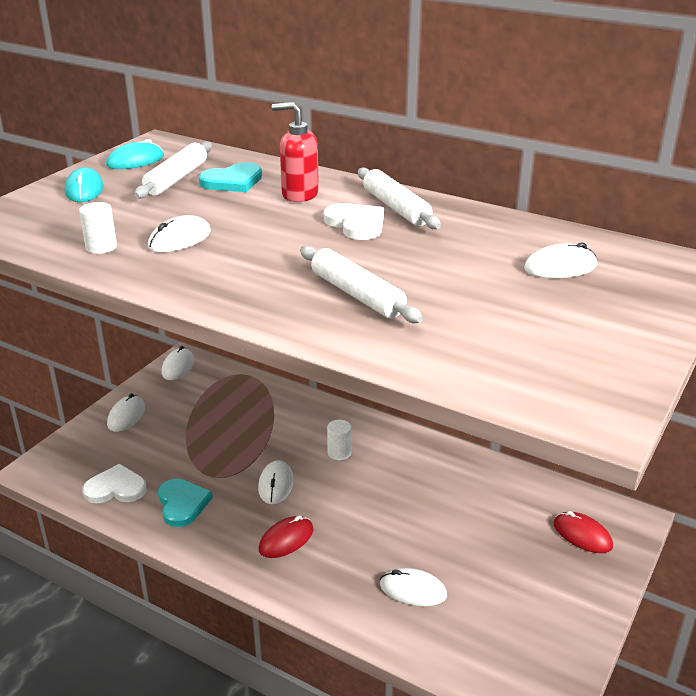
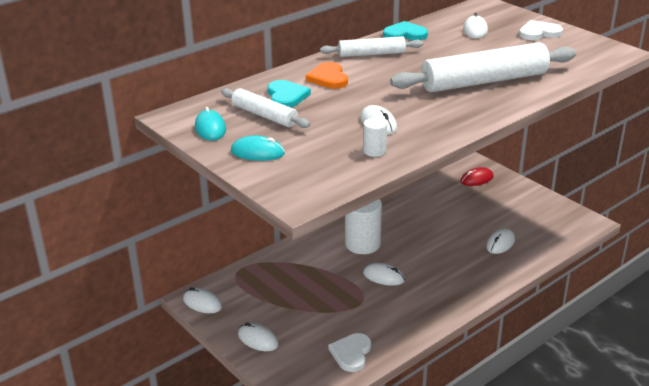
camera: 70 degrees left, 0 degrees up
(182, 504) = (385, 322): turquoise heart -> turquoise heart (405, 34)
(286, 539) = (440, 281): red mouse -> none
(299, 194) = (328, 78): red soap dispenser -> orange heart
(339, 452) = (362, 244): white cylinder -> white cylinder, size x2.06
(356, 224) = (388, 68): white heart -> white heart (539, 33)
(357, 295) = (484, 81): white rolling pin -> white rolling pin, size x1.82

